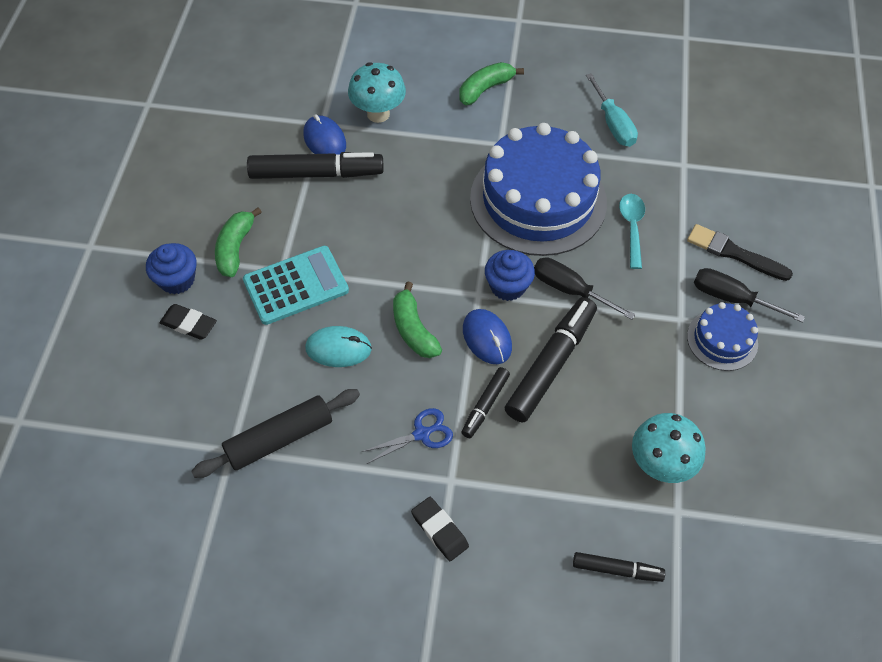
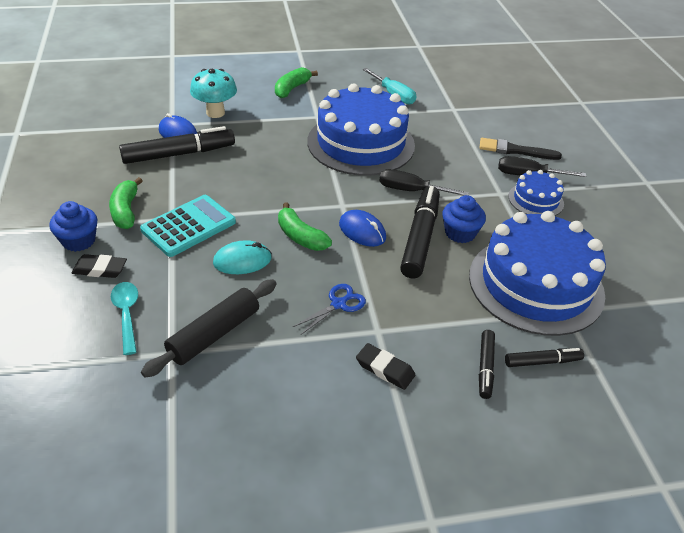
camera: 20 degrees left, 15 degrees down
(485, 405) = (381, 274): black marker -> black marker (485, 367)
(507, 286) = (363, 196): blue cupcake -> blue cupcake (460, 233)
(632, 227) = (437, 148): turquoise spoon -> turquoise spoon (127, 314)
(660, 465) = (536, 284): turquoise mushroom -> blue cake

